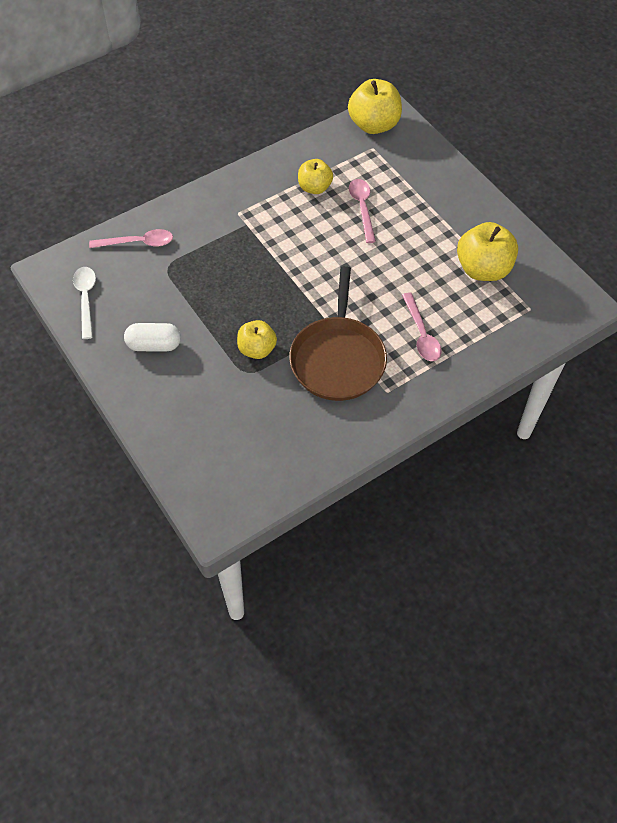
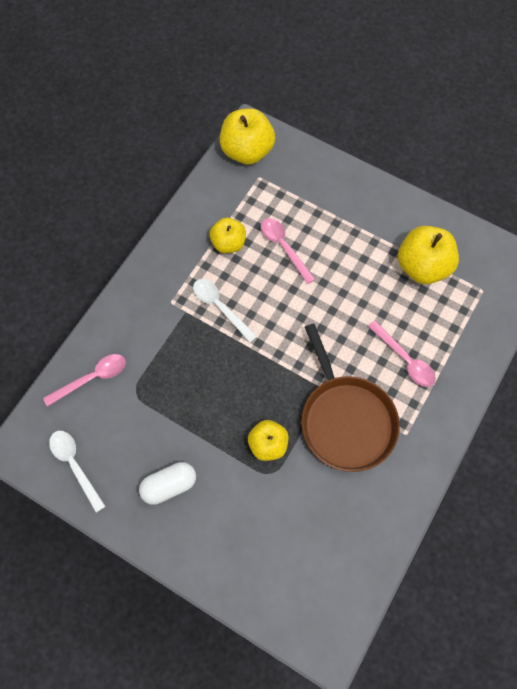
camera: 25 degrees left, 10 degrees up
(278, 232) = (220, 307): none -> white spoon

